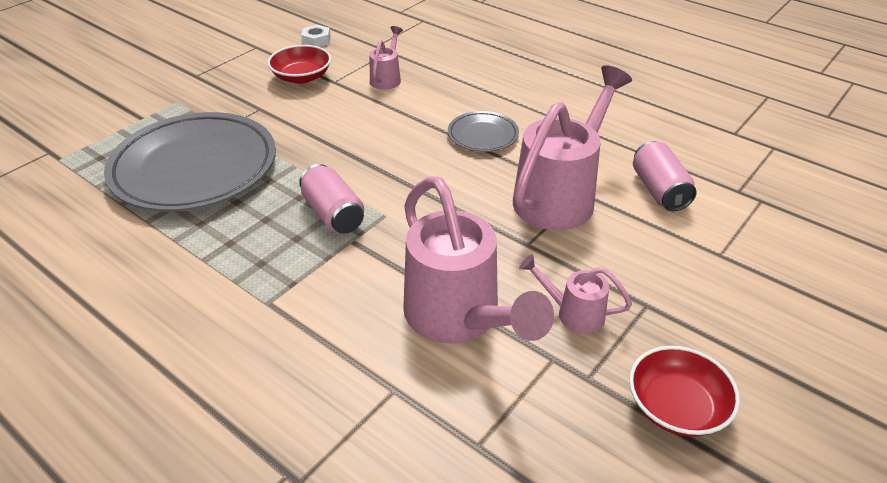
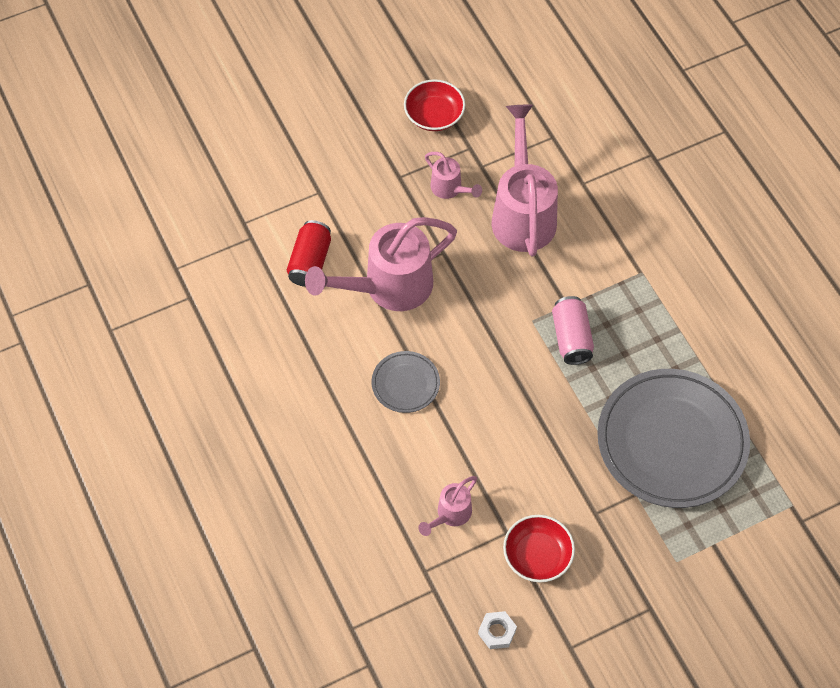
camera: 155 degrees left, 20 degrees up
(659, 190) = (310, 262): pink can -> red can

